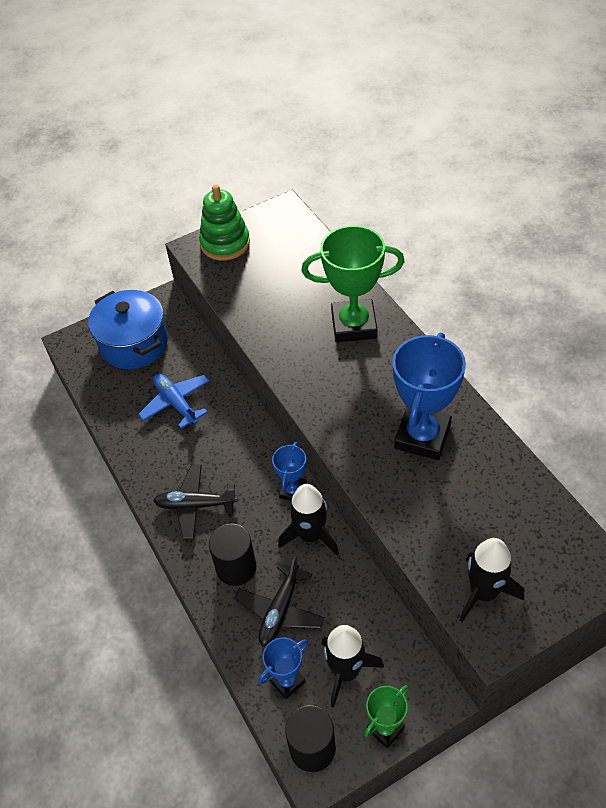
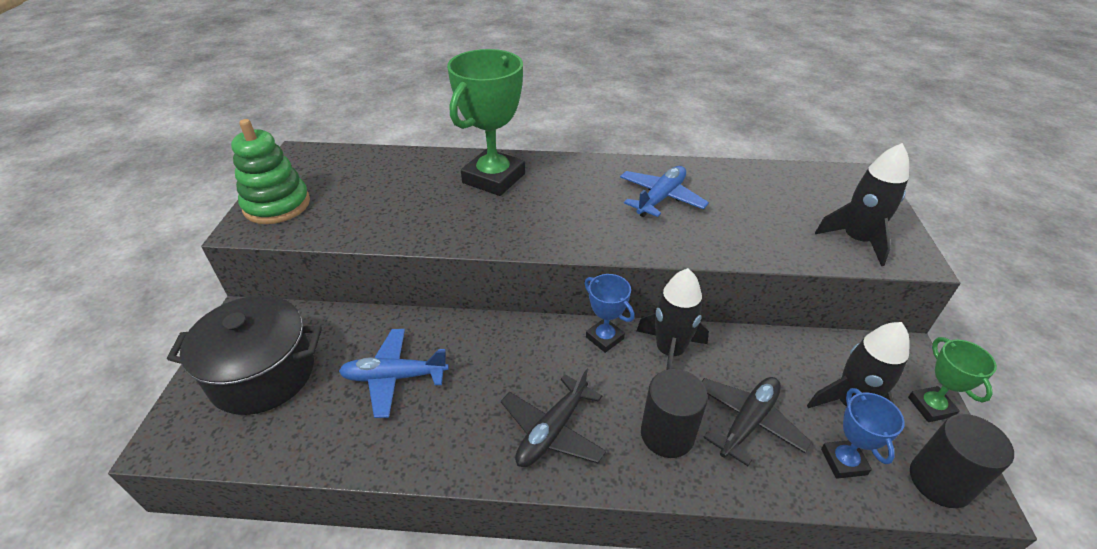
camera: 60 degrees left, 10 degrees down
(134, 344) = (263, 374): blue pot -> black pot
(280, 610) = (748, 422): black plane -> black plane turned 105 degrees counterclockwise
(422, 436) = (660, 198): blue trophy -> blue plane

